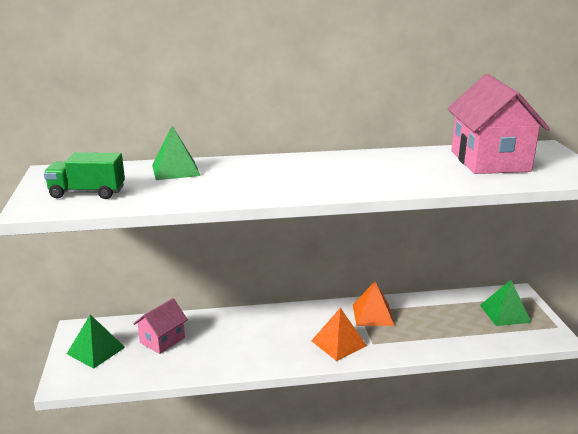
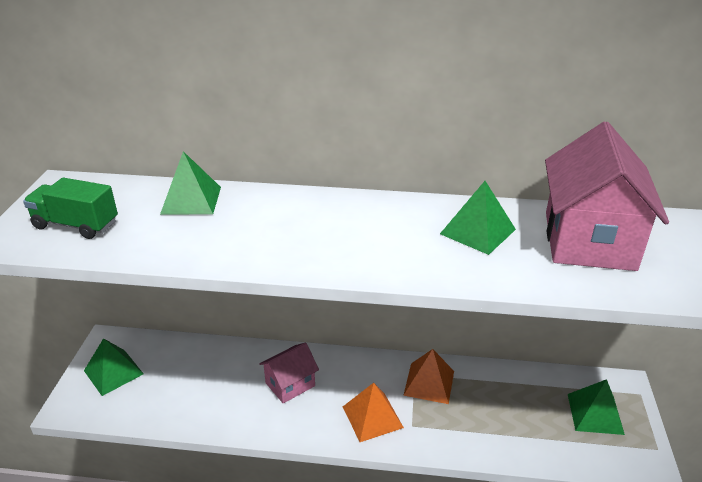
camera: 15 degrees right, 10 degrees up
(162, 340) = (184, 372): pink house -> pink house (290, 384)
(410, 164) = (478, 231): none -> green pyramid

